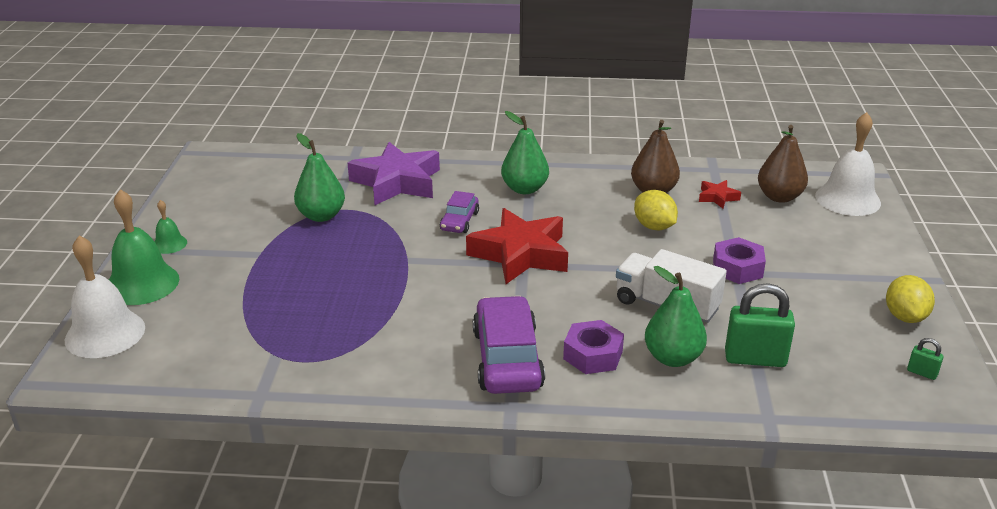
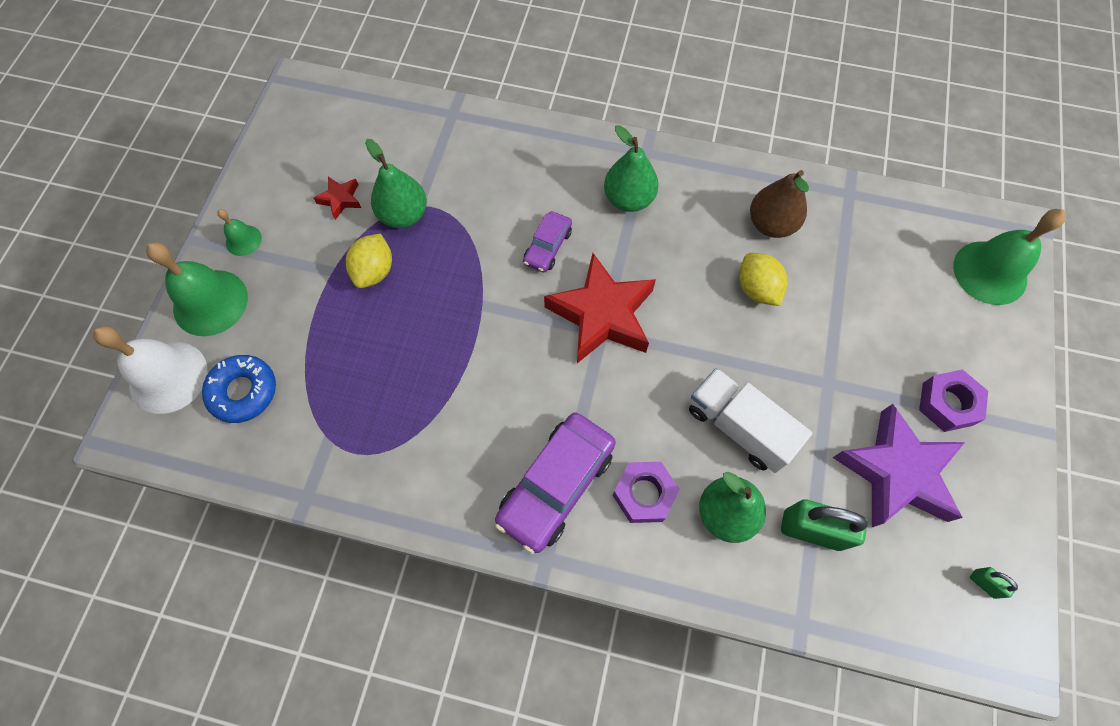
camera: 10 degrees right, 35 degrees up
(184, 334) = (243, 391): none -> blue donut
(397, 182) = (492, 166): purple star -> purple star (896, 472)
(507, 359) = (556, 485): purple car -> purple car turned 150 degrees counterclockwise
(717, 197) = (841, 246): red star -> red star (340, 199)
(737, 268) = (831, 376): purple nut -> purple nut (947, 404)
(779, 197) = (911, 256): brown pear -> none
(847, 199) = (990, 272): white bell -> green bell
(905, 316) = (993, 489): yellow lemon -> yellow lemon (374, 271)

